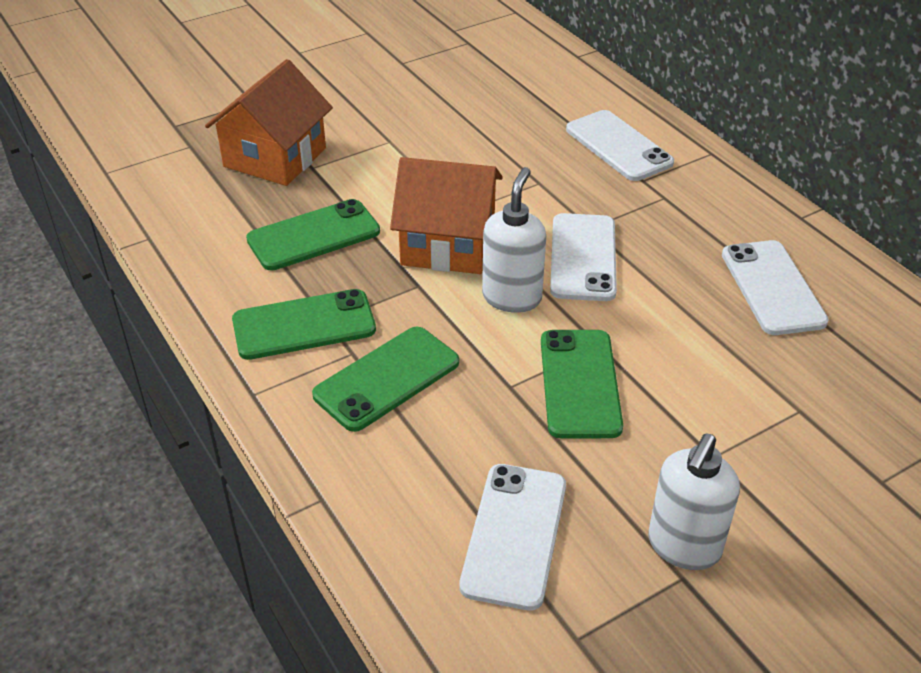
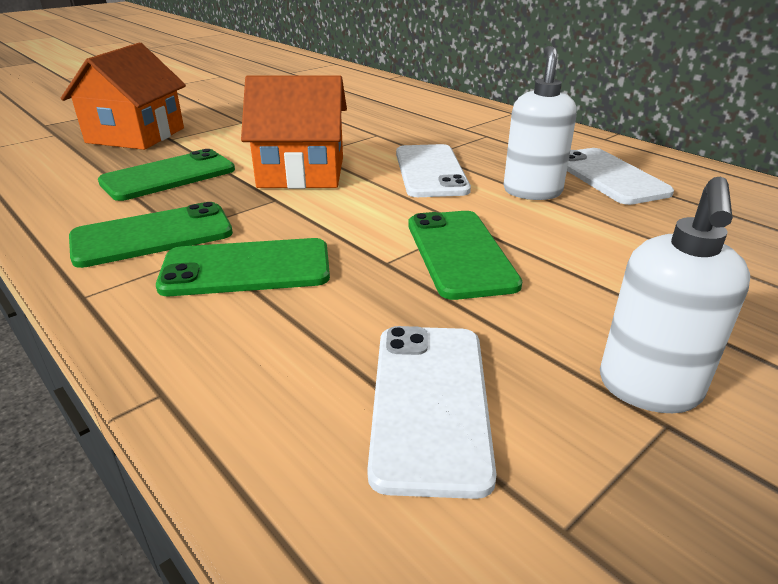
camera: 10 degrees left, 10 degrees down
(387, 379) = (246, 268): green phone -> green phone turned 45 degrees clockwise
(512, 297) = (371, 200): white soap dispenser -> white soap dispenser (532, 191)
(618, 146) = (437, 114): white phone -> none

